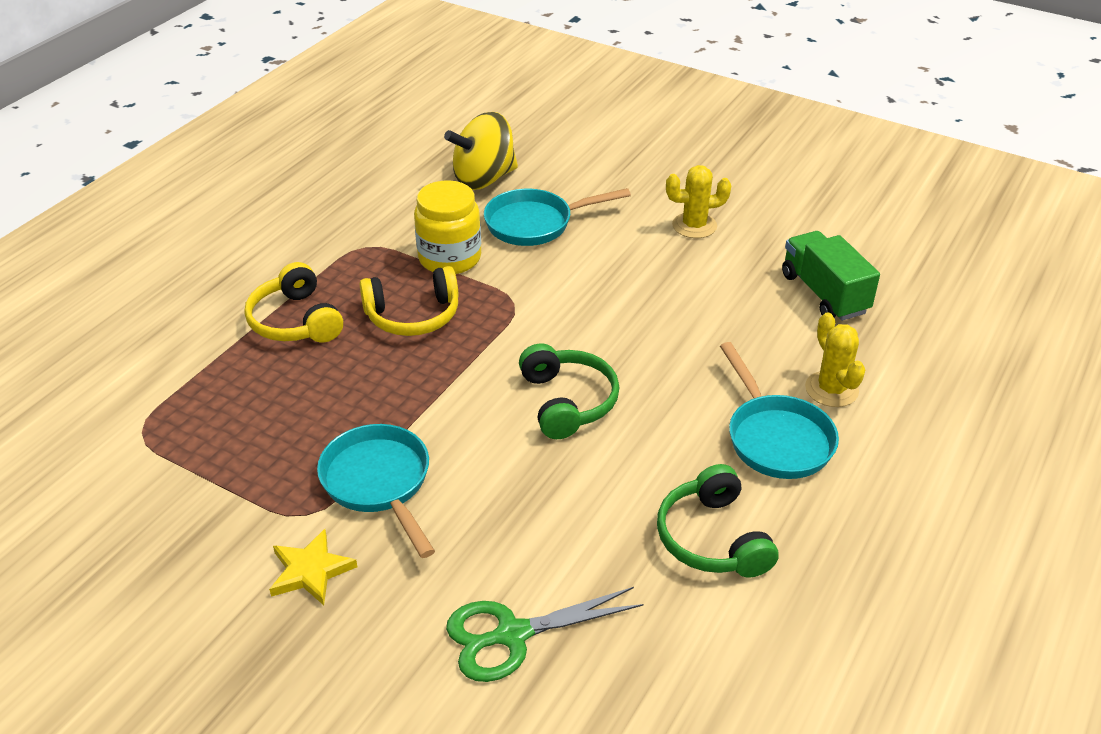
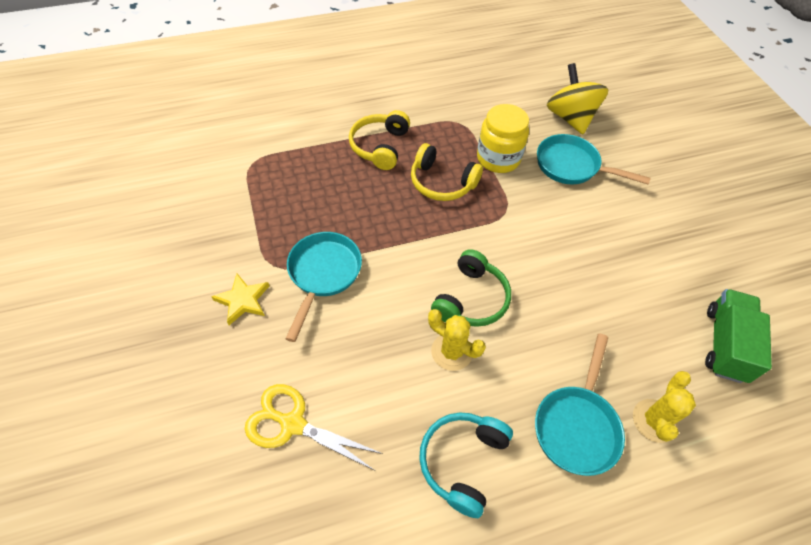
camera: 40 degrees right, 15 degrees up
(484, 179) = (570, 118): yellow spinning top -> yellow spinning top turned 60 degrees clockwise
(512, 635) = (293, 424): green scissors -> yellow scissors
(694, 226) = (678, 231): yellow cactus -> yellow cactus (451, 351)
(712, 538) = (462, 461): green headphones -> turquoise headphones

